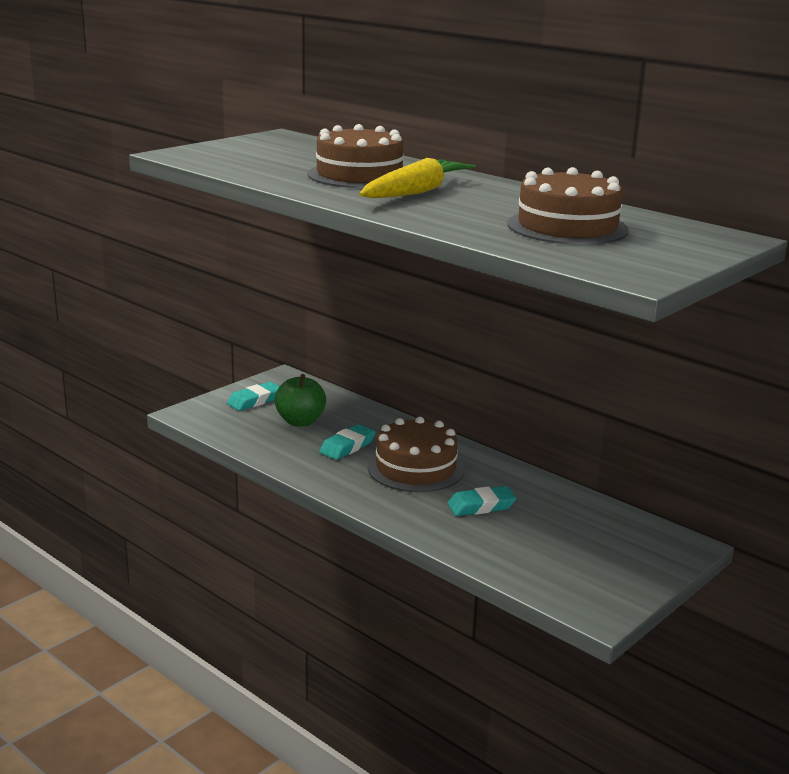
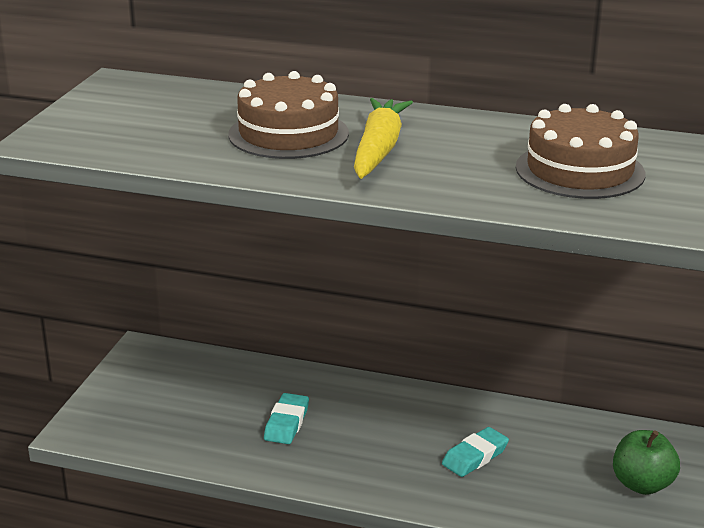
camera: 25 degrees left, 5 degrees up
(255, 400) = (138, 391): turquoise eraser -> none
(300, 421) = (210, 405): green apple -> green apple (642, 484)
(416, 468) = (376, 429): brown cake -> none

